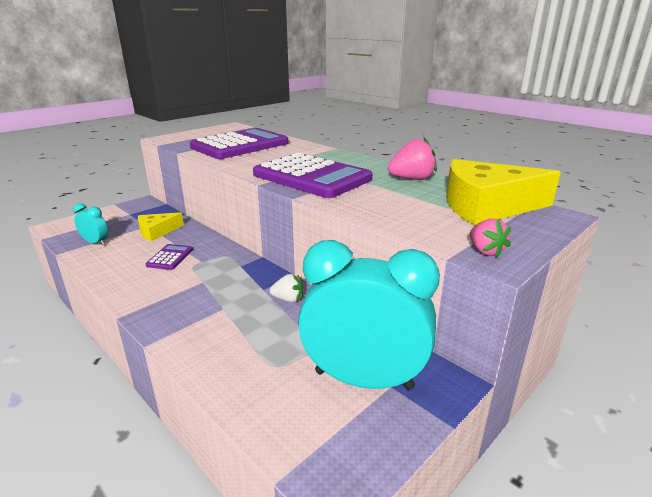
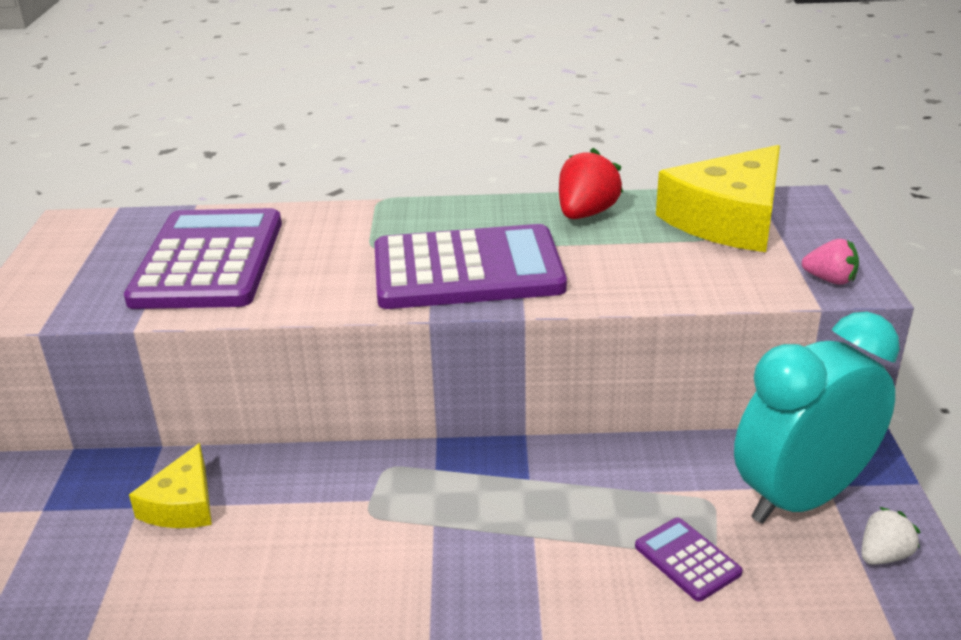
camera: 45 degrees left, 5 degrees up
(95, 242) = (109, 594): turquoise clock -> none
(170, 257) = (307, 526): purple calculator -> purple calculator (687, 559)
(288, 299) = (582, 470): white strawberry -> white strawberry (883, 555)
(412, 179) = (586, 214): pink strawberry -> red strawberry

